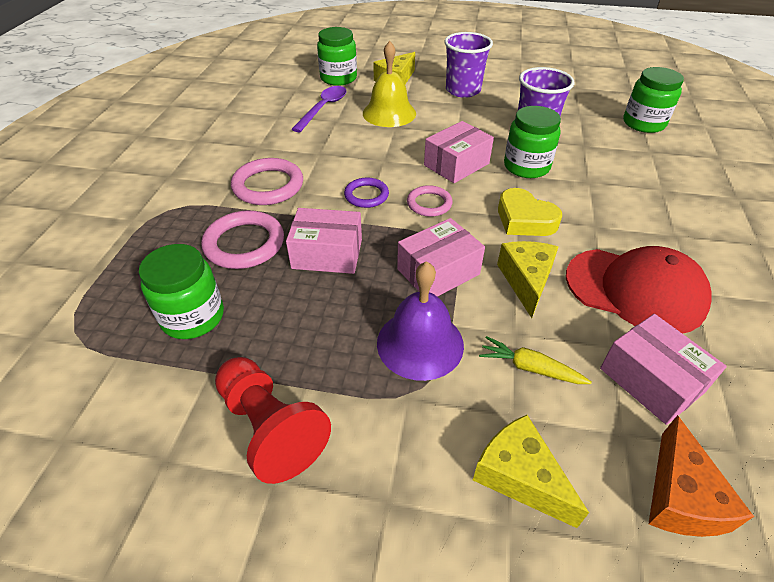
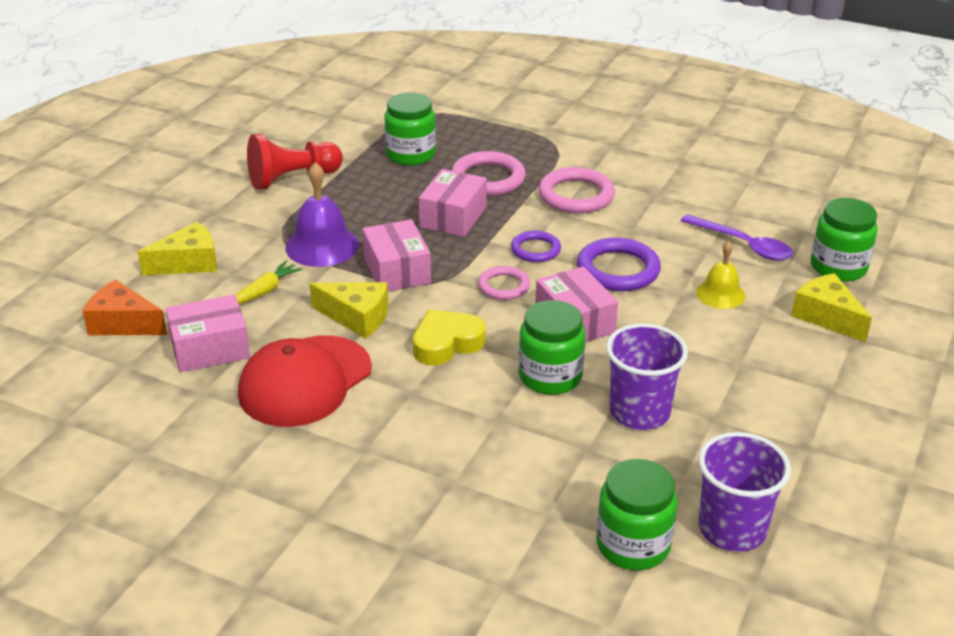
camera: 105 degrees right, 10 degrees down
(378, 153) = (618, 270): none -> purple ring
(389, 113) = (720, 294): yellow bell -> yellow bell, size x0.64
(463, 90) = (784, 375): purple cup -> purple cup (732, 529)

